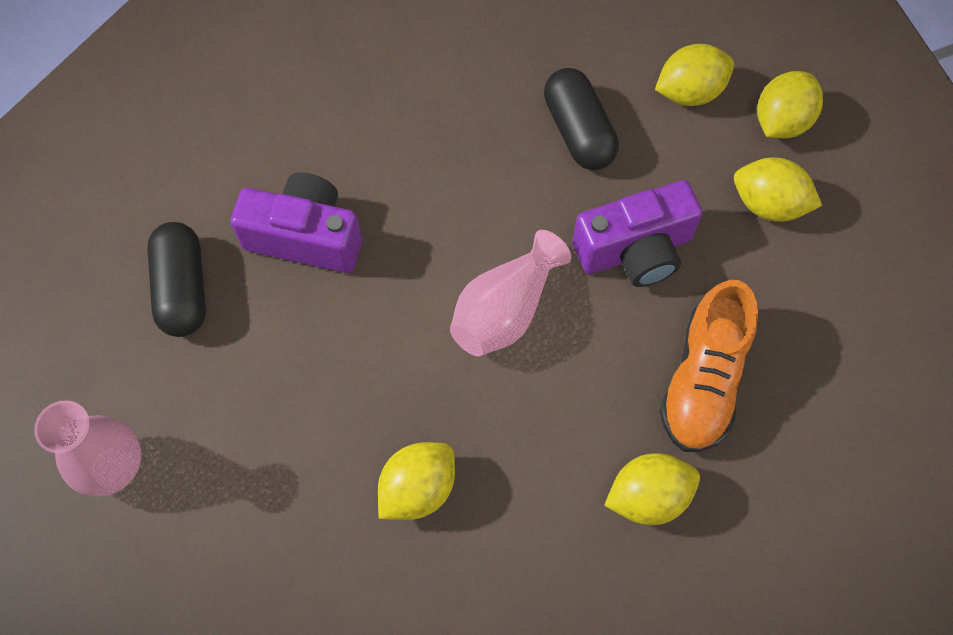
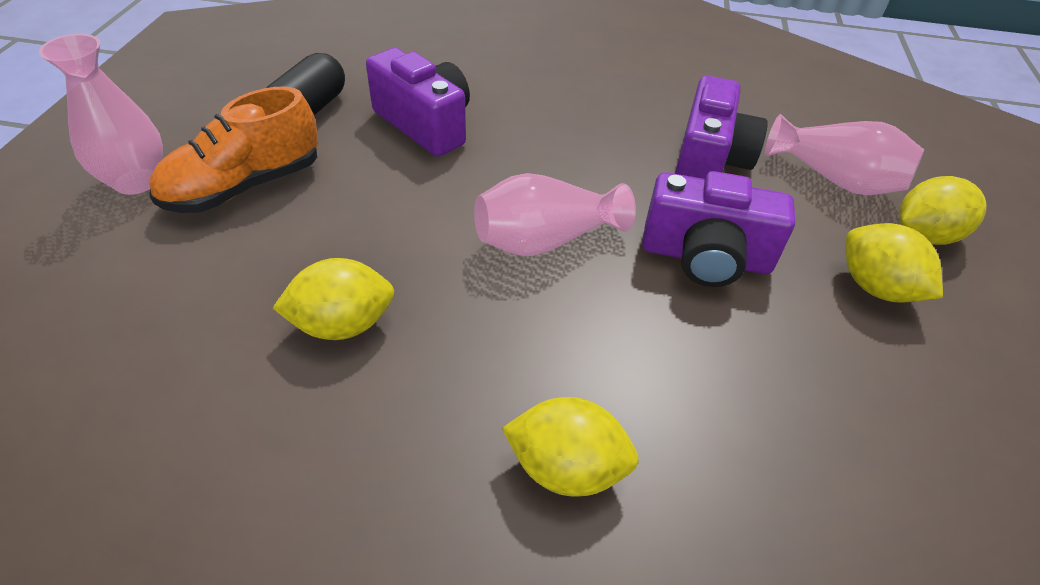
camera: 30 degrees right, 20 degrees down
(578, 131) = (708, 161): black capsule -> purple camera
(689, 92) = (835, 179): yellow lemon -> pink vase
(703, 380) = (708, 394): orange shoe -> orange shoe (244, 186)

